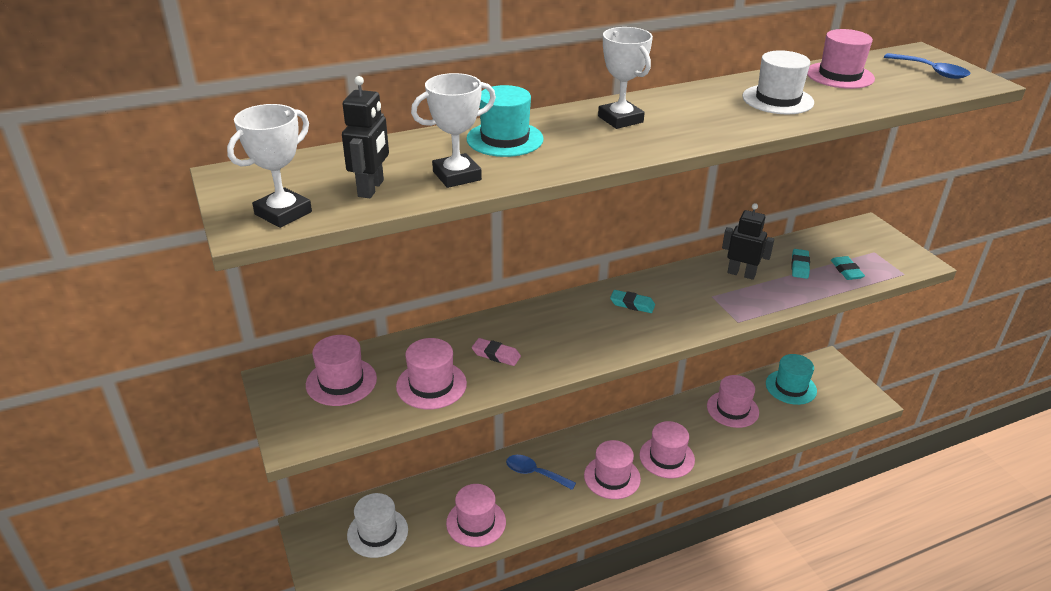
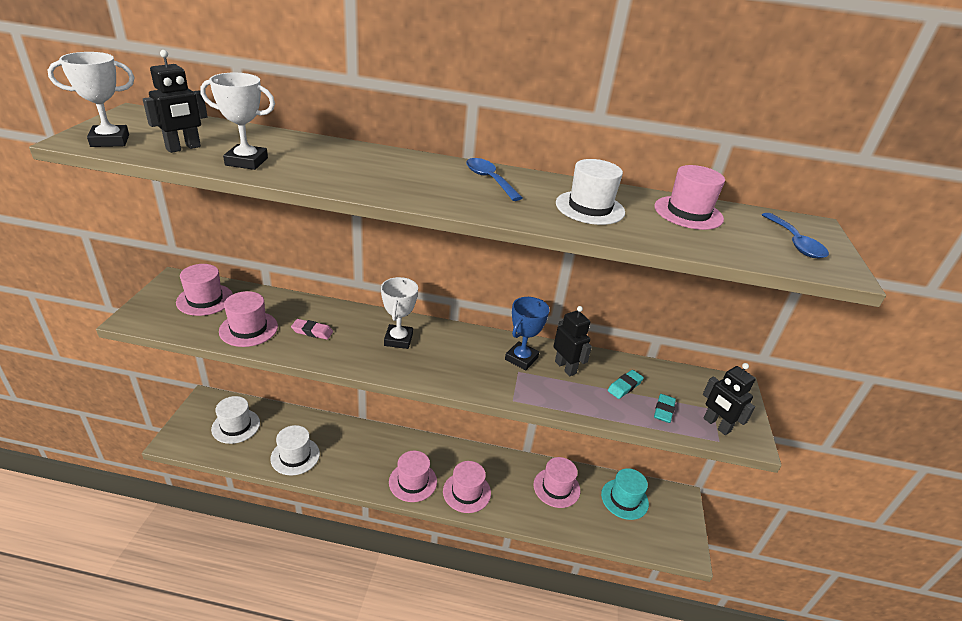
camera: 30 degrees right, 0 degrees up
(476, 522) = (295, 456): pink hat -> white hat
(496, 355) = (312, 331): pink eraser -> pink eraser turned 45 degrees counterclockwise
(505, 139) = (325, 154): turquoise hat -> none
(535, 473) = (366, 447): blue spoon -> blue spoon (489, 180)
(620, 119) = (431, 173): white trophy -> white trophy (398, 339)
(632, 304) = (449, 346): turquoise eraser -> none
(700, 284) = (521, 359): none -> blue trophy
(890, 263) = (716, 425): none -> black robot

